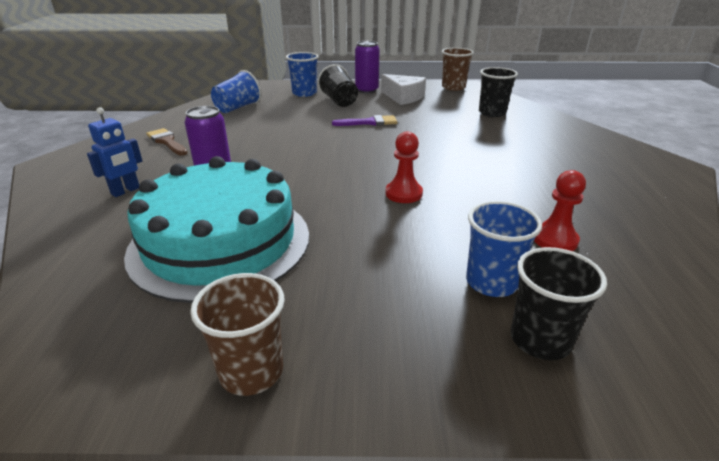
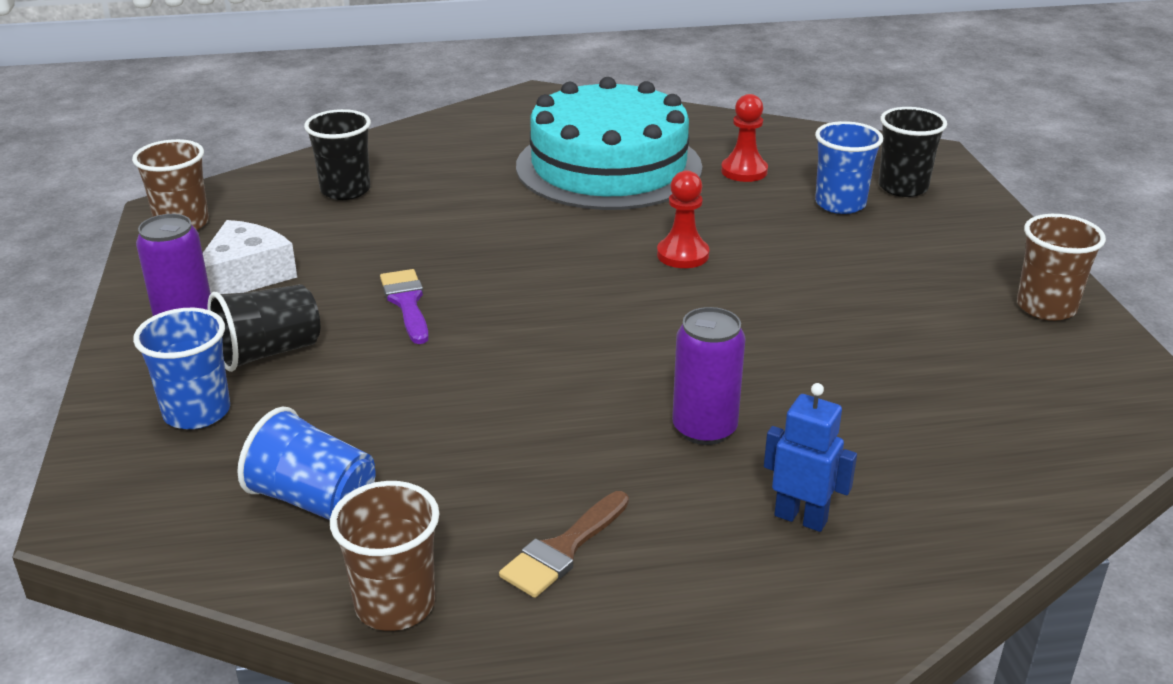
camera: 100 degrees left, 0 degrees up
(171, 117) = (395, 604): none -> brown cup
(220, 242) = (880, 373): turquoise cake -> turquoise cake (609, 166)

